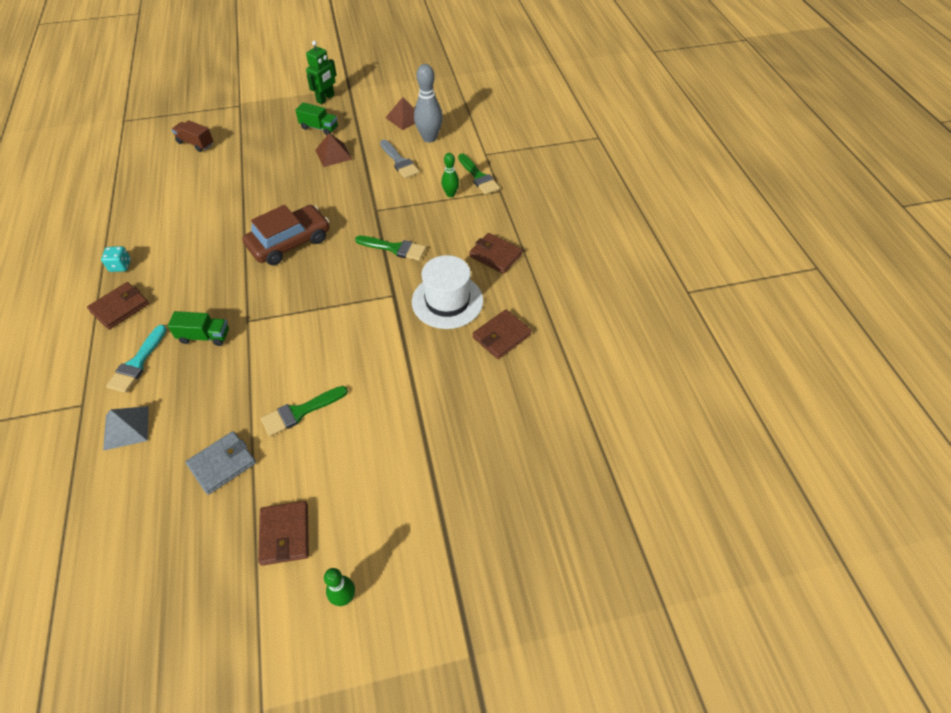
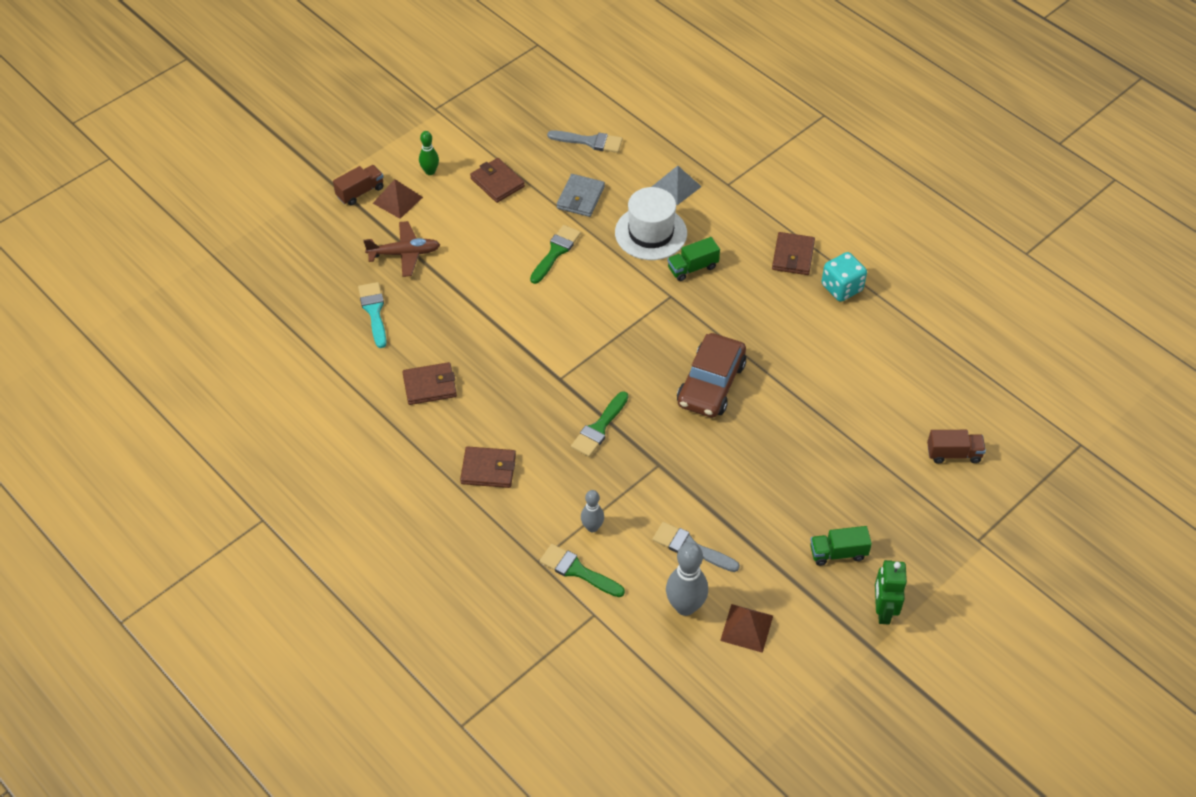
camera: 150 degrees right, 0 degrees up
(120, 266) = (842, 288): turquoise dice -> turquoise dice, size x1.59
(137, 363) = (722, 226): turquoise brush -> turquoise brush (374, 311)
(142, 538) = (590, 141): none -> grey brush
(333, 154) = (778, 519): brown pyramid -> brown pyramid (397, 200)
(394, 248) = (599, 428): green brush -> green brush turned 45 degrees counterclockwise
(444, 488) = (404, 253): none -> brown plane
(444, 611) = (360, 192): none -> brown truck
(447, 301) = (503, 396): white hat -> white hat (651, 233)
(450, 194) = (592, 527): green bowling pin -> grey bowling pin
(501, 336) = (430, 386): brown wallet -> brown wallet turned 60 degrees clockwise

